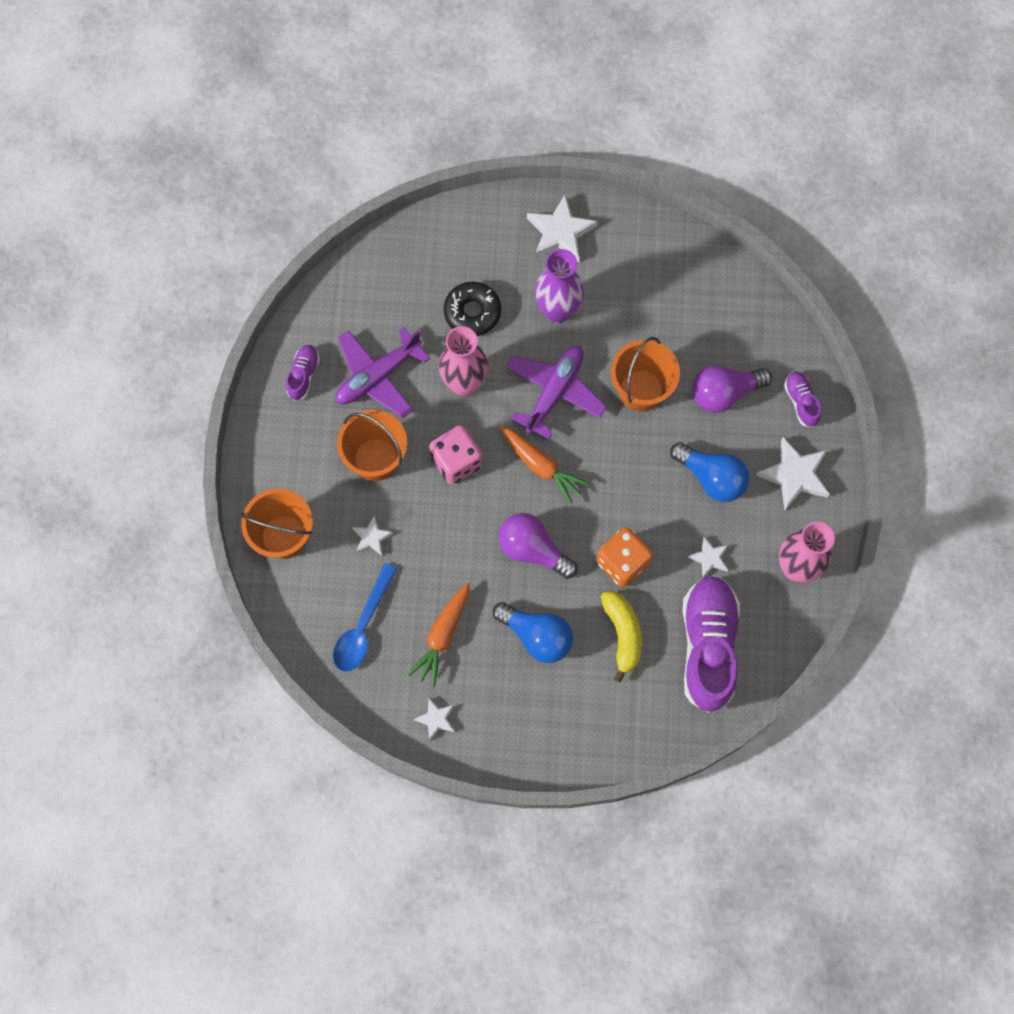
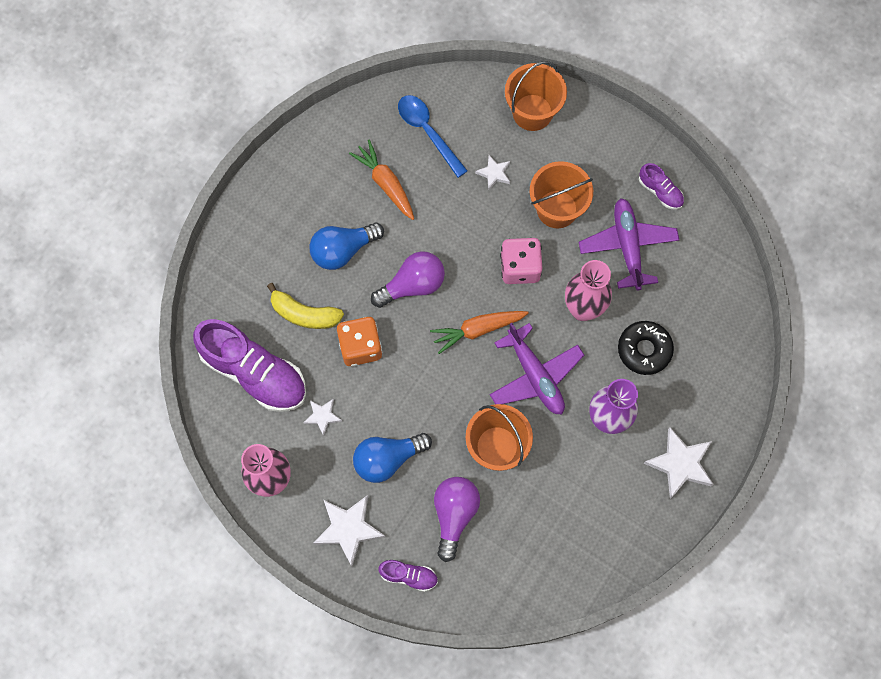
camera: 120 degrees right, 0 degrees up
(436, 719) = (326, 146): white star -> none

